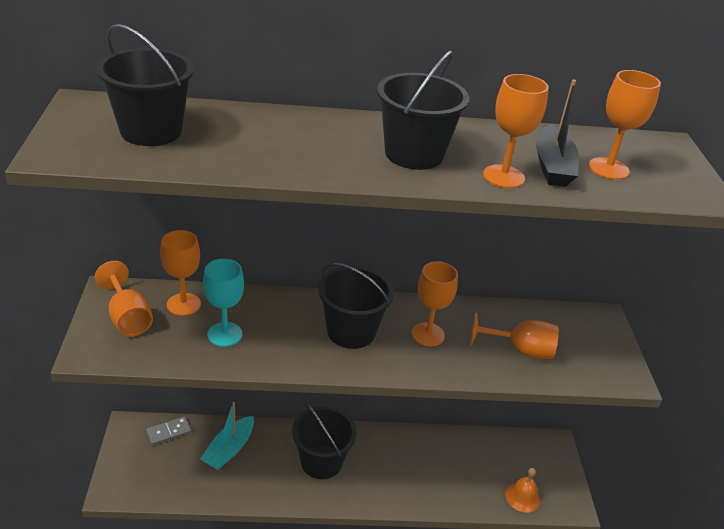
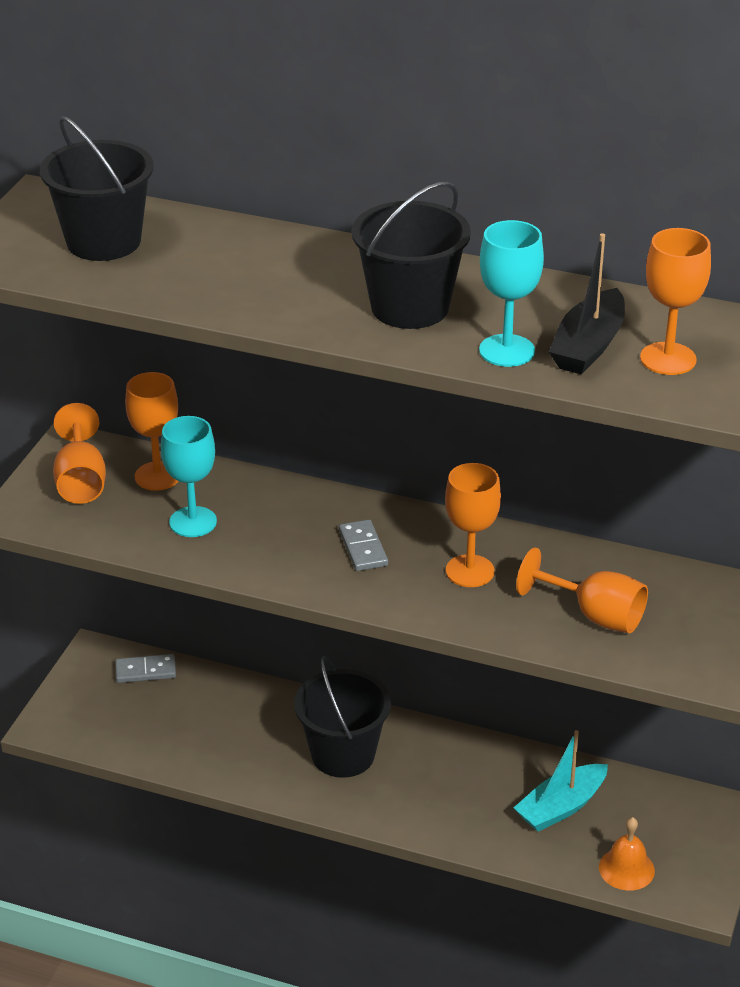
camera: 25 degrees right, 0 degrees up
(229, 449) = (219, 711): turquoise boat -> turquoise boat (561, 807)
(351, 331) = (363, 548): black bucket -> grey domino
(503, 176) = (506, 351): orange goblet -> turquoise goblet

